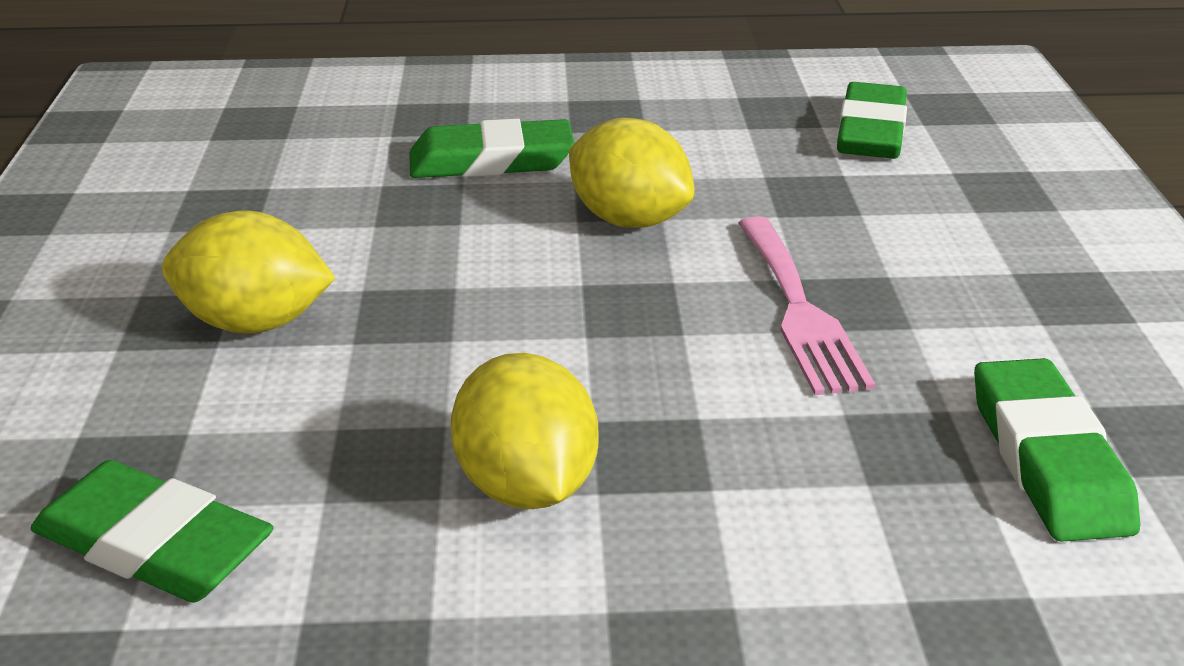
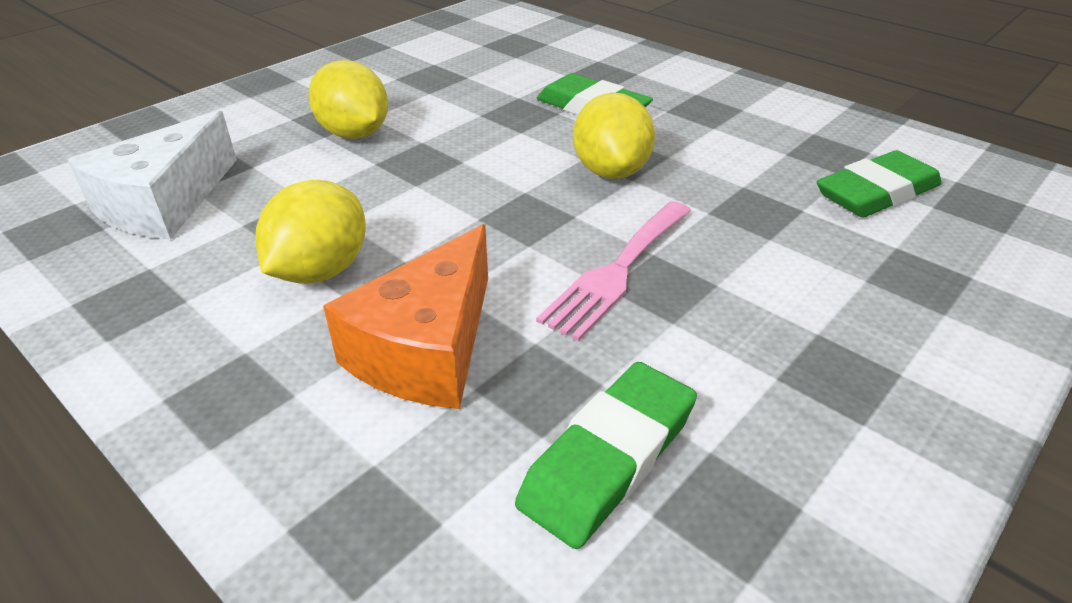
camera: 45 degrees right, 5 degrees up
(153, 544) = (165, 203): green eraser -> white cheese
(771, 480) = (427, 348): none -> orange cheese

